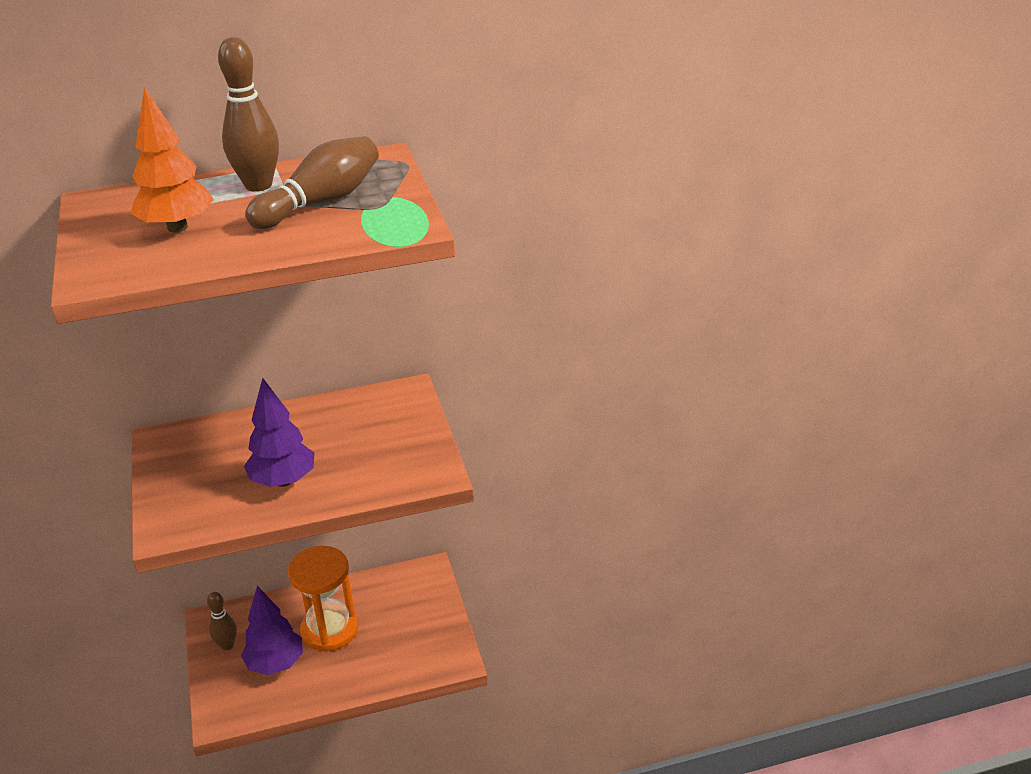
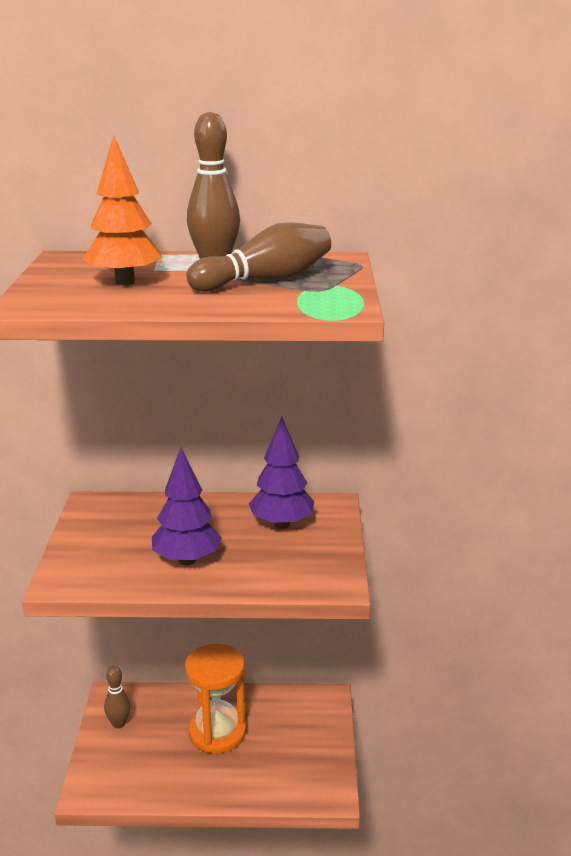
camera: 15 degrees right, 10 degrees down
(275, 663) = (157, 752): purple tree -> purple tree (281, 524)

